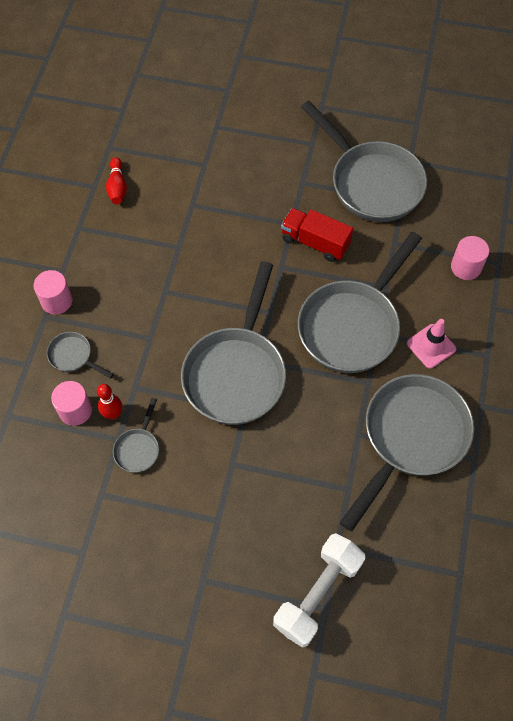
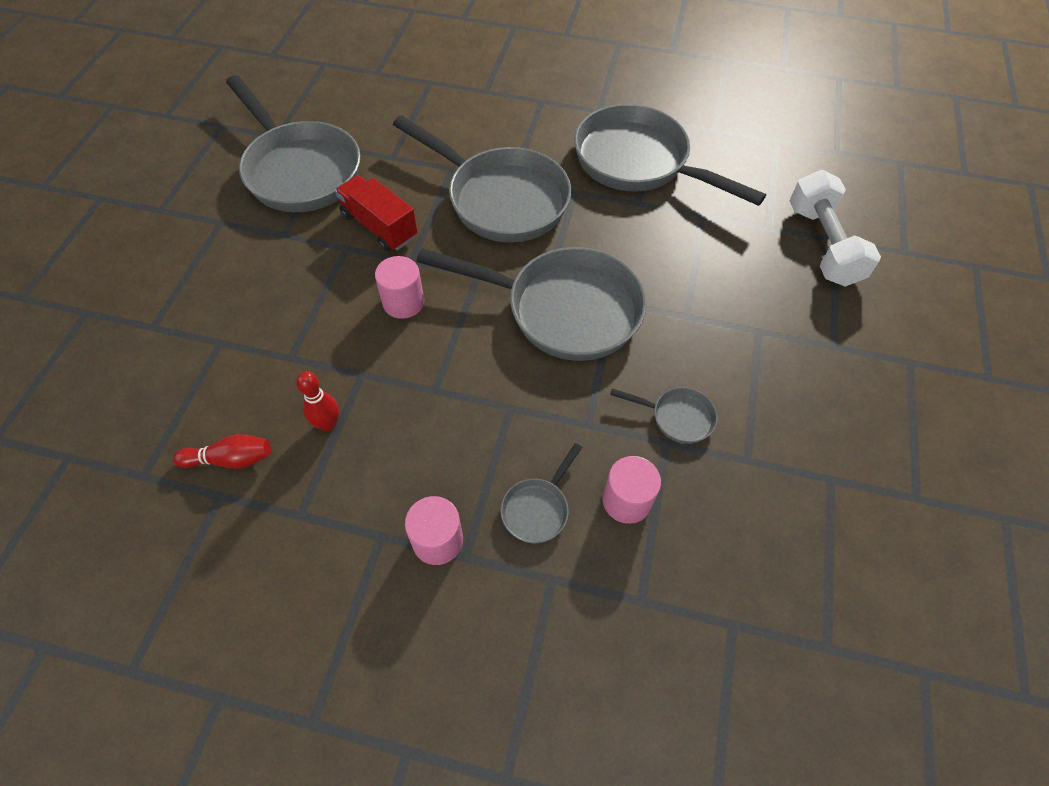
camera: 90 degrees left, 5 degrees down
(113, 414) = (629, 450): red bowling pin -> red bowling pin (328, 424)
(315, 242) = (379, 226): red truck -> red truck turned 105 degrees clockwise
(317, 594) = (822, 245): white dumbbell -> white dumbbell turned 45 degrees clockwise
(371, 182) = (300, 170): grey pan -> grey pan turned 90 degrees clockwise
(431, 346) = (530, 139): pink traffic cone -> none
(466, 267) = (433, 105): pink cylinder -> pink cylinder (403, 302)

